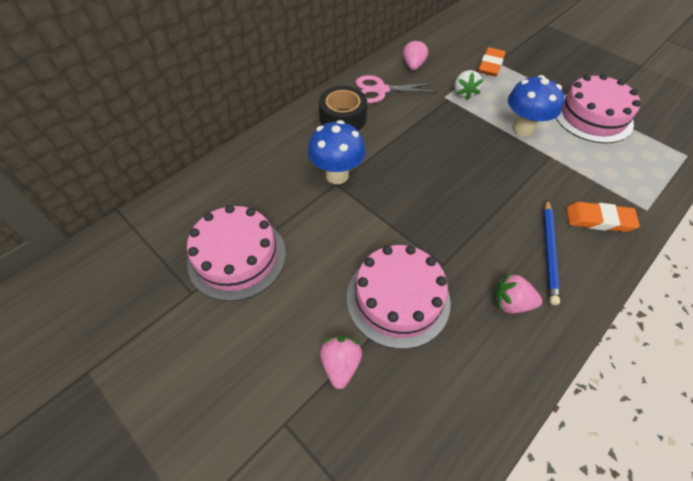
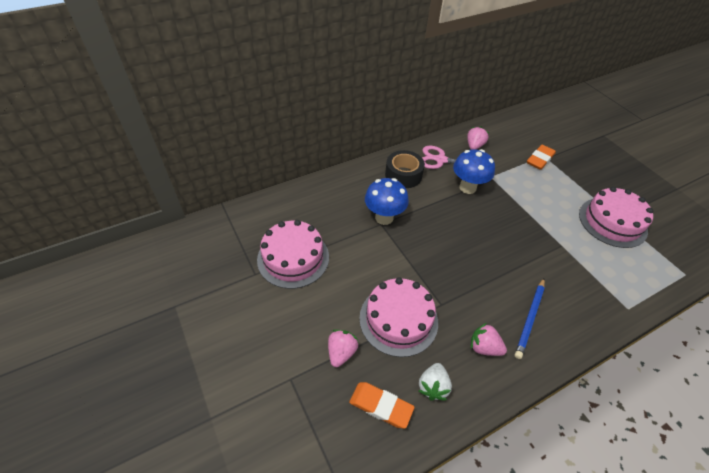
camera: 15 degrees right, 5 degrees down
(464, 93) = (508, 177): white strawberry -> white strawberry (433, 386)
(523, 129) = (547, 217): blue mushroom -> blue mushroom (467, 187)
(599, 220) = (582, 305): orange eraser -> orange eraser (381, 406)

